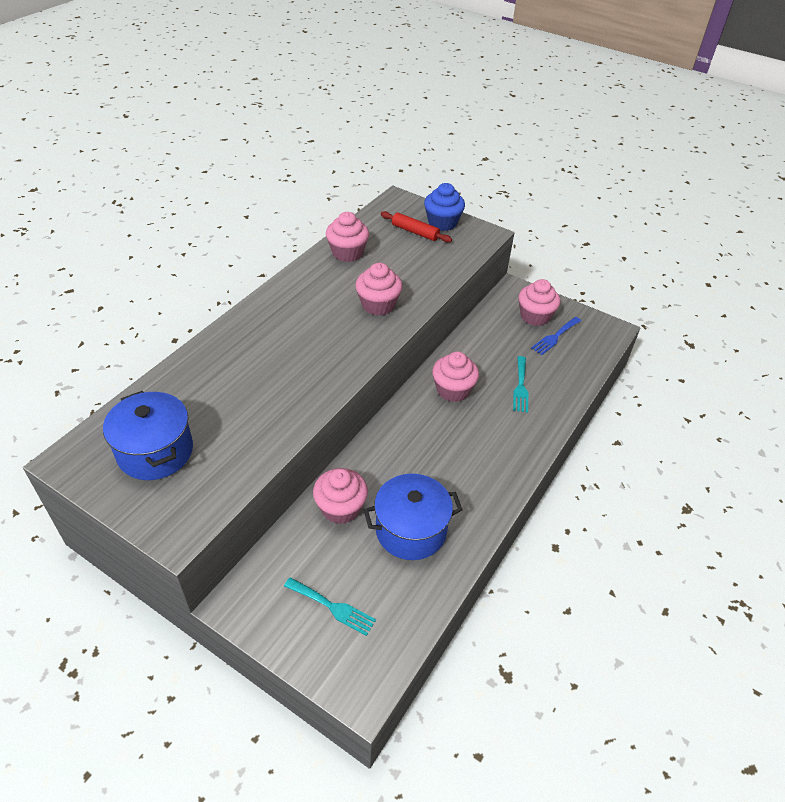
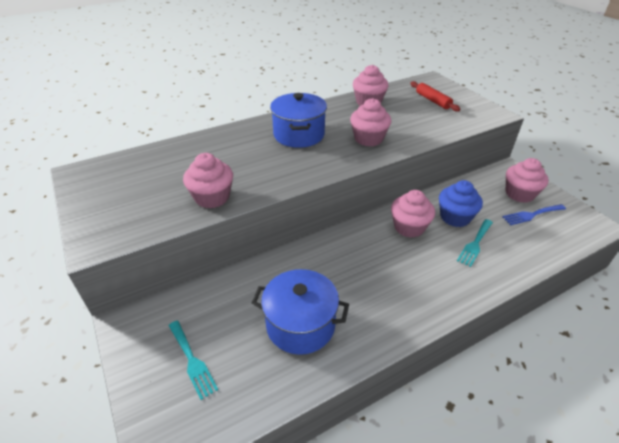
camera: 30 degrees right, 5 degrees down
(155, 452) = (132, 185): blue pot -> blue pot (299, 135)
(340, 508) = (255, 283): pink cupcake -> pink cupcake (212, 197)
(442, 223) = (460, 99): blue cupcake -> blue cupcake (455, 217)

